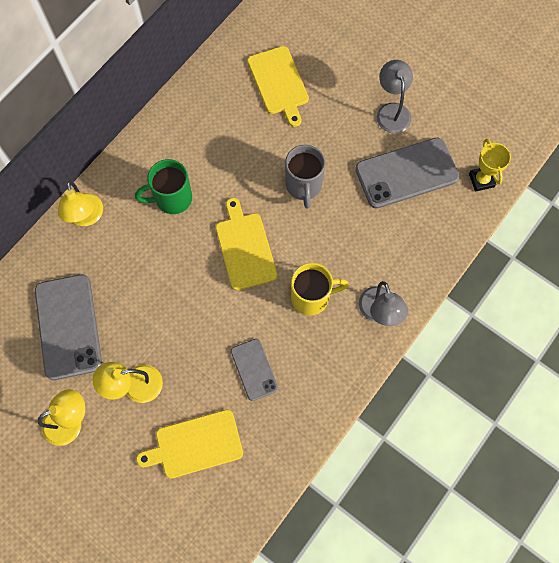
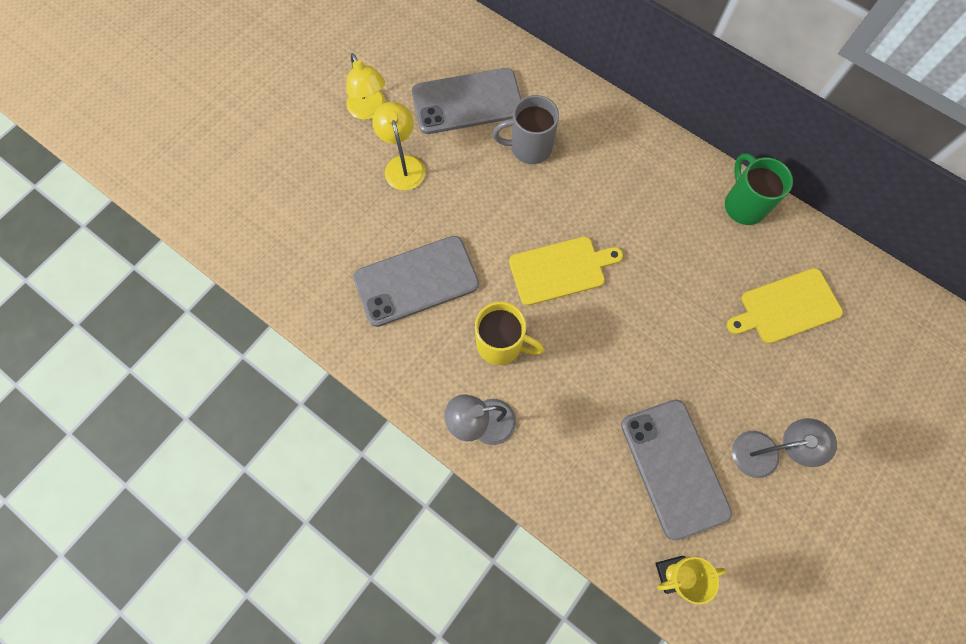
camera: 90 degrees right, 0 degrees up
(86, 217) = (589, 109): yellow lamp -> none
(172, 198) = (617, 191): green mug -> green mug (743, 205)
(195, 444) = (338, 224): yellow cutting board -> none
(254, 369) = (416, 281): grey phone -> grey phone, size x1.79
(303, 186) = (645, 336): grey mug -> grey mug (529, 147)
(312, 297) = (501, 344): yellow mug -> yellow mug turned 60 degrees counterclockwise

